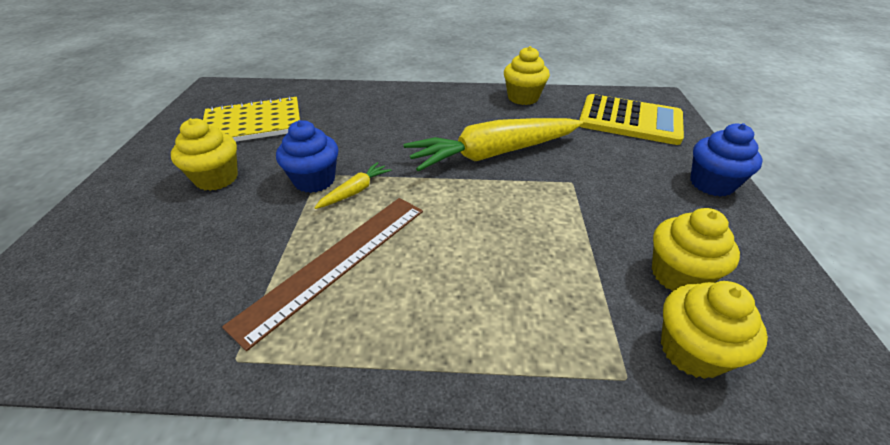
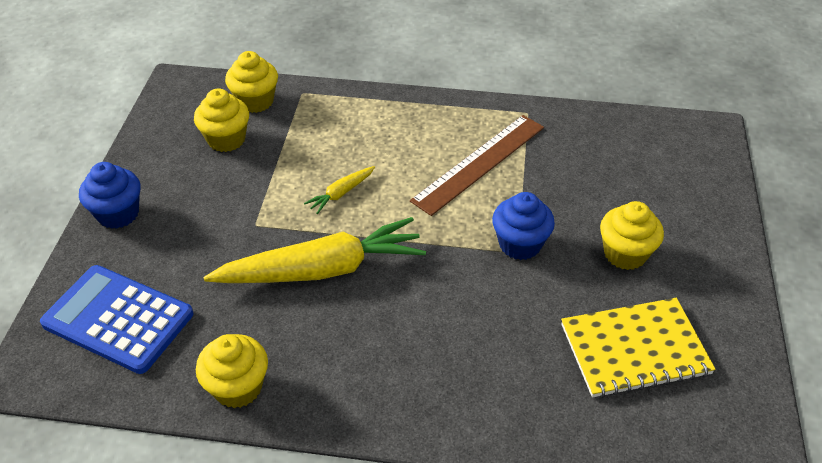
camera: 175 degrees left, 5 degrees up
(355, 191) = (475, 228): yellow carrot -> yellow carrot (341, 193)
(630, 120) = (118, 319): yellow calculator -> blue calculator

